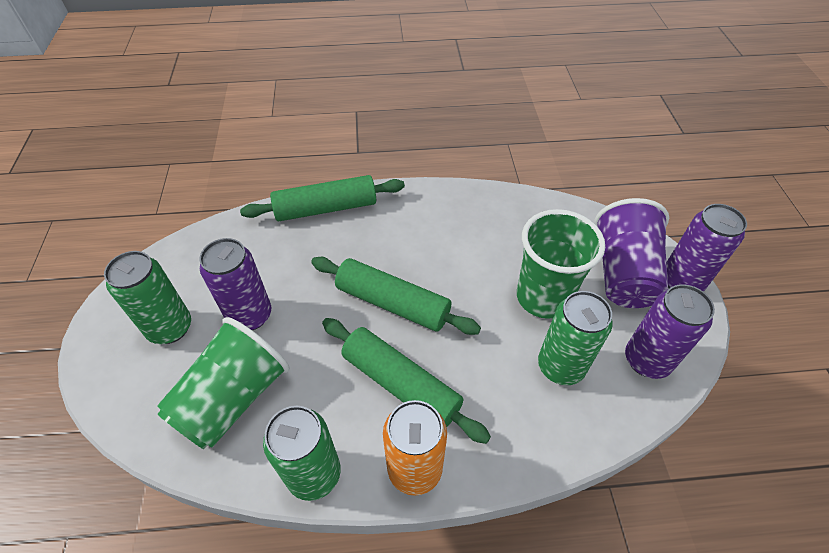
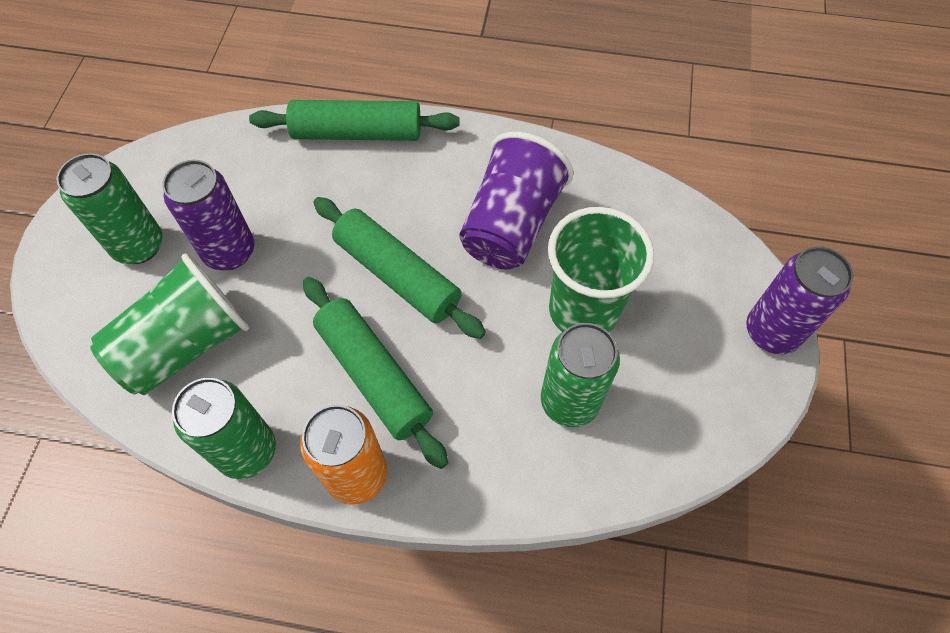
camera: 15 degrees right, 10 degrees up
(623, 273) = (699, 303): purple cup -> purple cup (511, 224)
(647, 360) = (680, 421): purple can -> none

